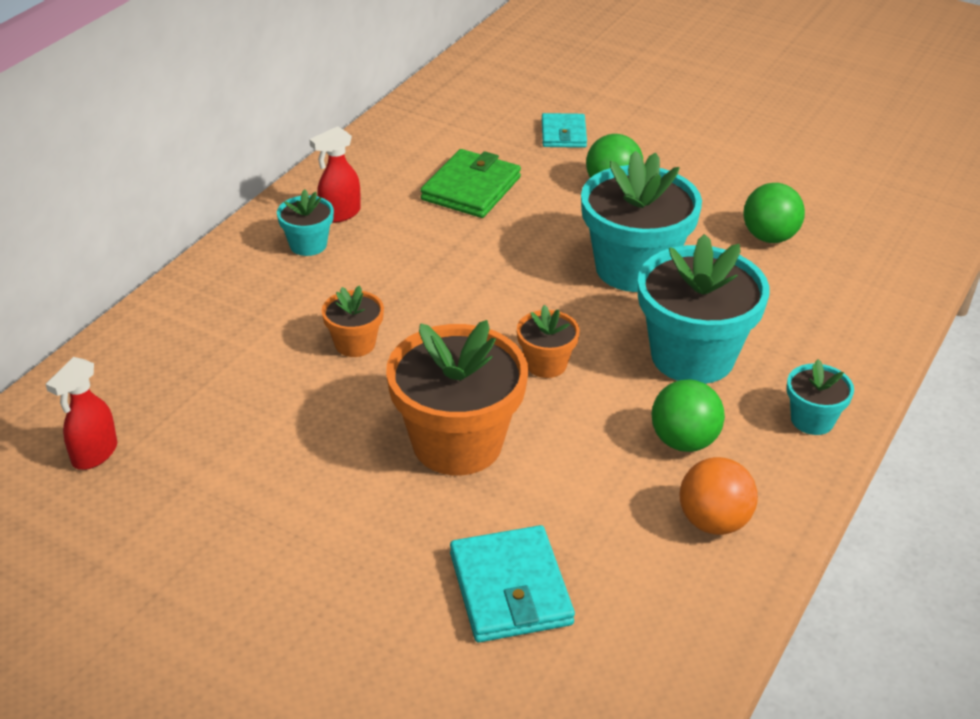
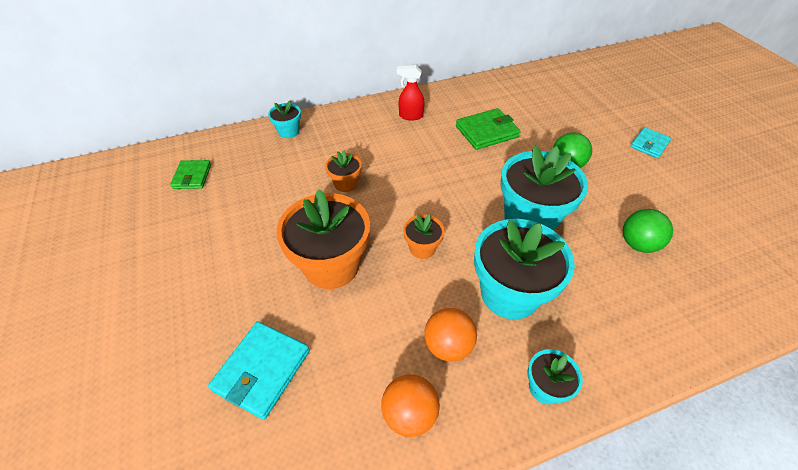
camera: 40 degrees right, 10 degrees up
(94, 454) = (192, 176): red spray bottle -> green wallet
(308, 245) = (380, 124): turquoise flower pot -> turquoise flower pot (289, 131)
(563, 134) = (567, 124): turquoise wallet -> turquoise wallet (649, 144)
(684, 441) = (448, 345): green ball -> orange ball

